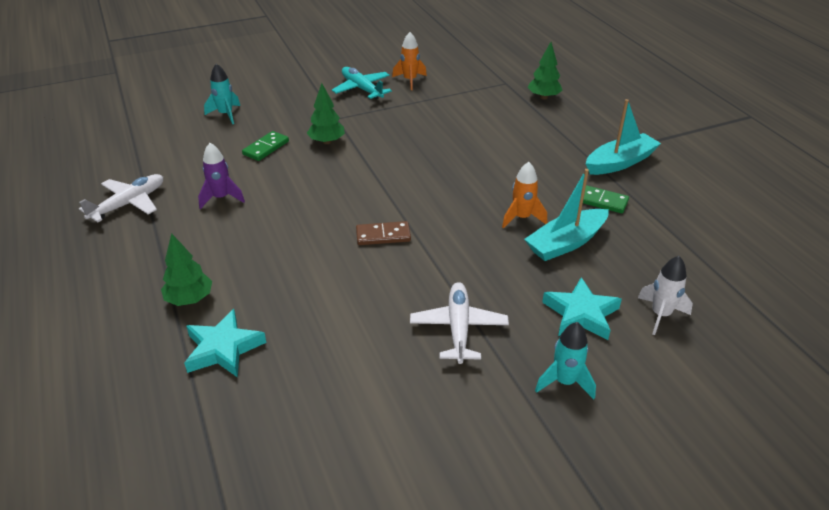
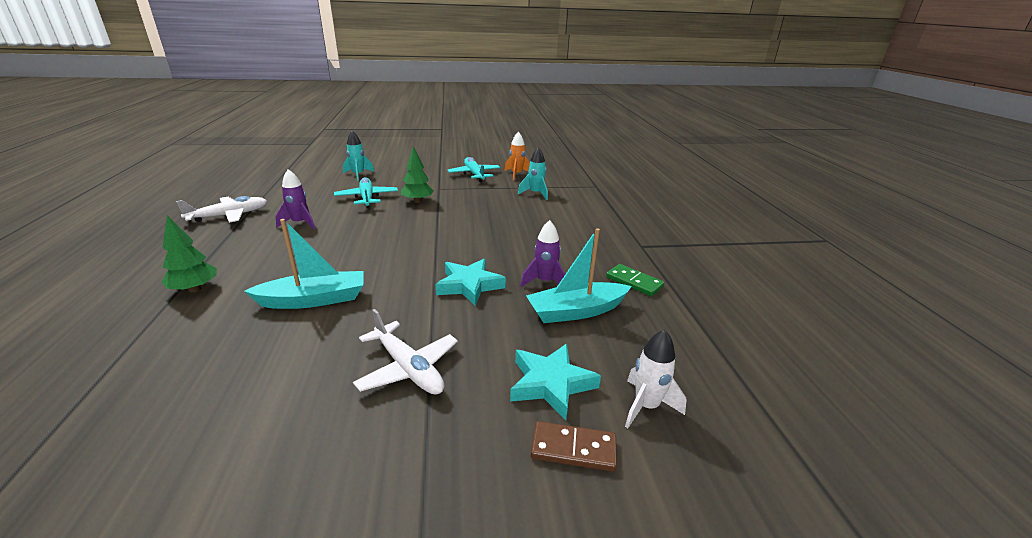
camera: 15 degrees right, 10 degrees down
(223, 348) = (175, 335): turquoise star -> turquoise star (469, 285)
(266, 148) = (367, 198): green domino -> turquoise plane
(383, 235) = (404, 272): brown domino -> brown domino (573, 449)
(458, 328) = (408, 368): white plane -> white plane turned 120 degrees clockwise
(522, 218) = (545, 282): orange rocket -> purple rocket
(543, 97) = (624, 199): green tree -> none
(564, 382) = (483, 458): turquoise rocket -> turquoise rocket (535, 194)
(620, 162) = (671, 255): turquoise boat -> turquoise boat (314, 300)

